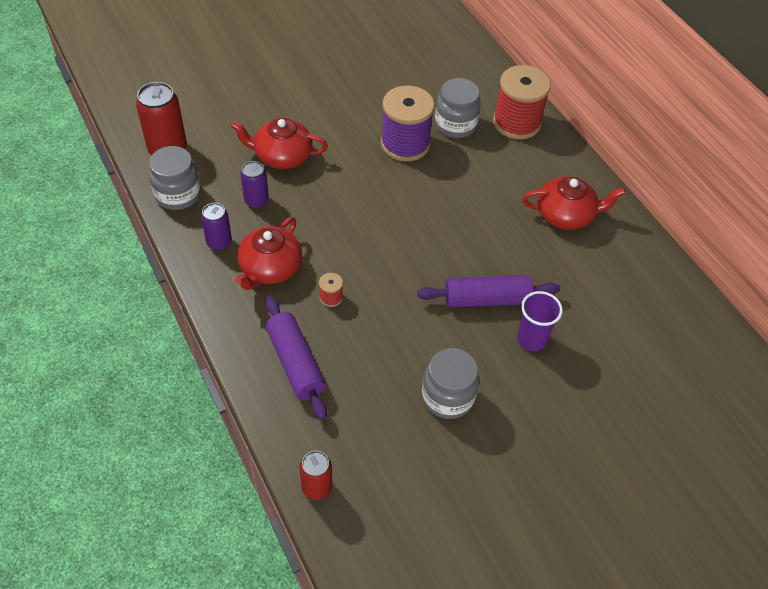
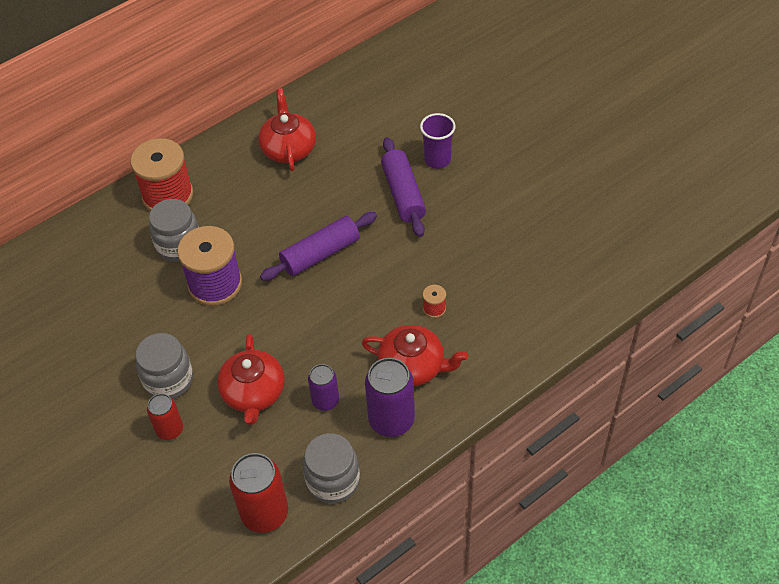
camera: 95 degrees left, 0 degrees up
(219, 242) = (391, 420): purple can -> purple can, size x1.66
(296, 363) = (515, 320): purple rolling pin -> purple rolling pin (320, 254)
(316, 487) = (627, 279): red can -> red can (170, 430)
(447, 397) = (513, 207): grey jar -> grey jar (168, 380)

